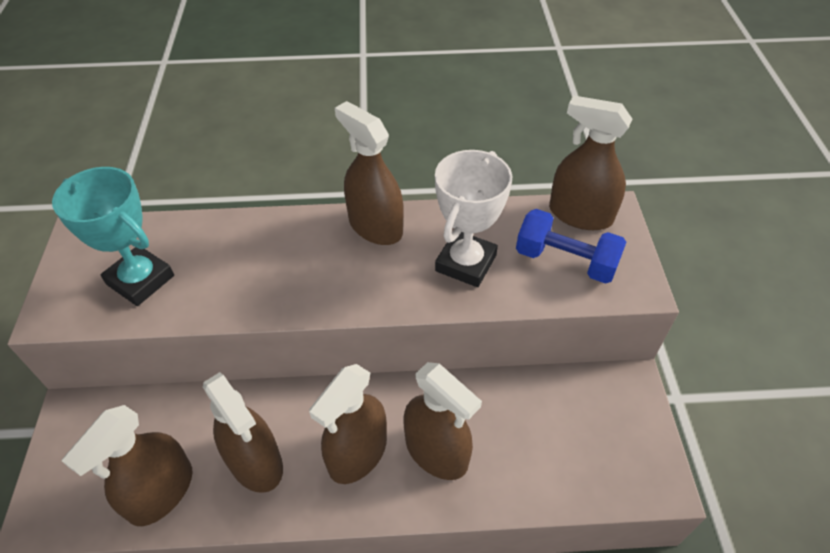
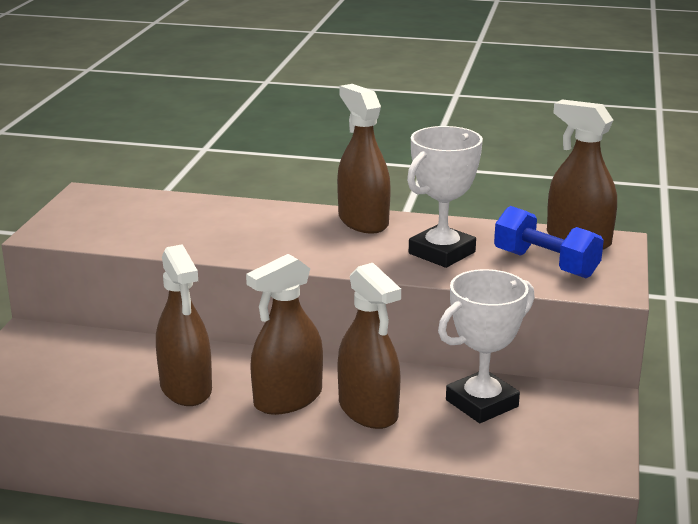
camera: 15 degrees right, 25 degrees down
(140, 280) = (129, 224): turquoise trophy -> none
(161, 492) = (90, 392): brown spray bottle -> none
(533, 414) = (482, 403): none -> white trophy

